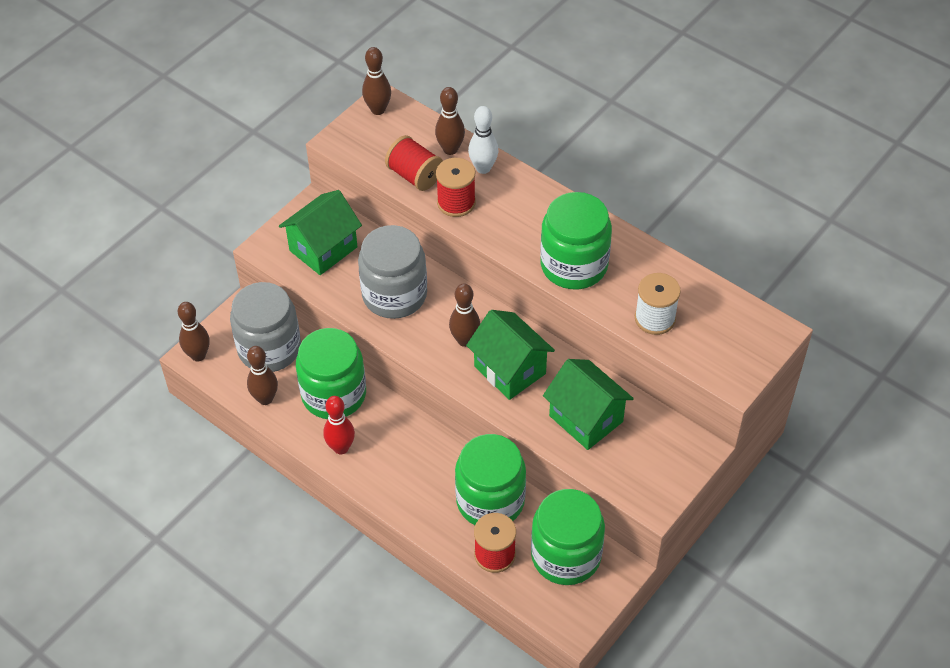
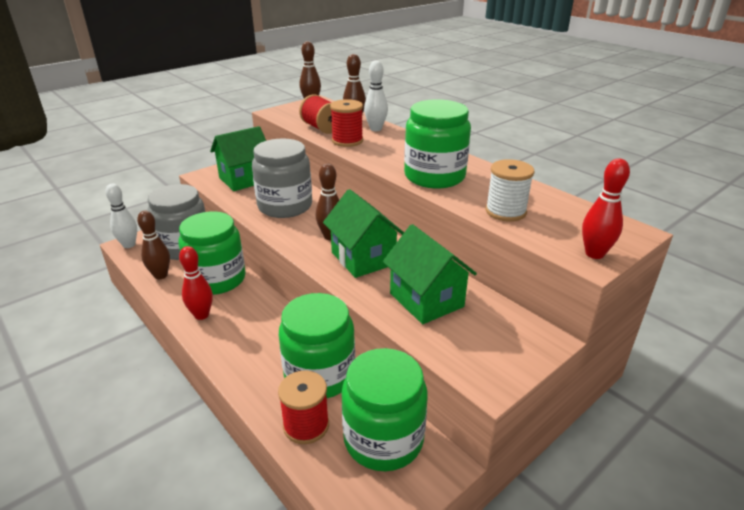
camera: 10 degrees right, 20 degrees down
(198, 355) = (129, 245): brown bowling pin -> white bowling pin
(738, 371) = (594, 254): none -> red bowling pin

